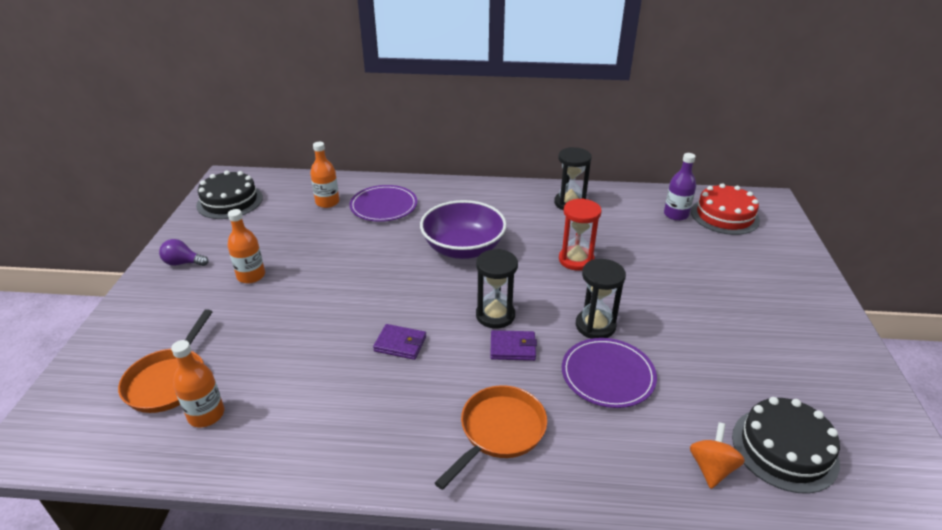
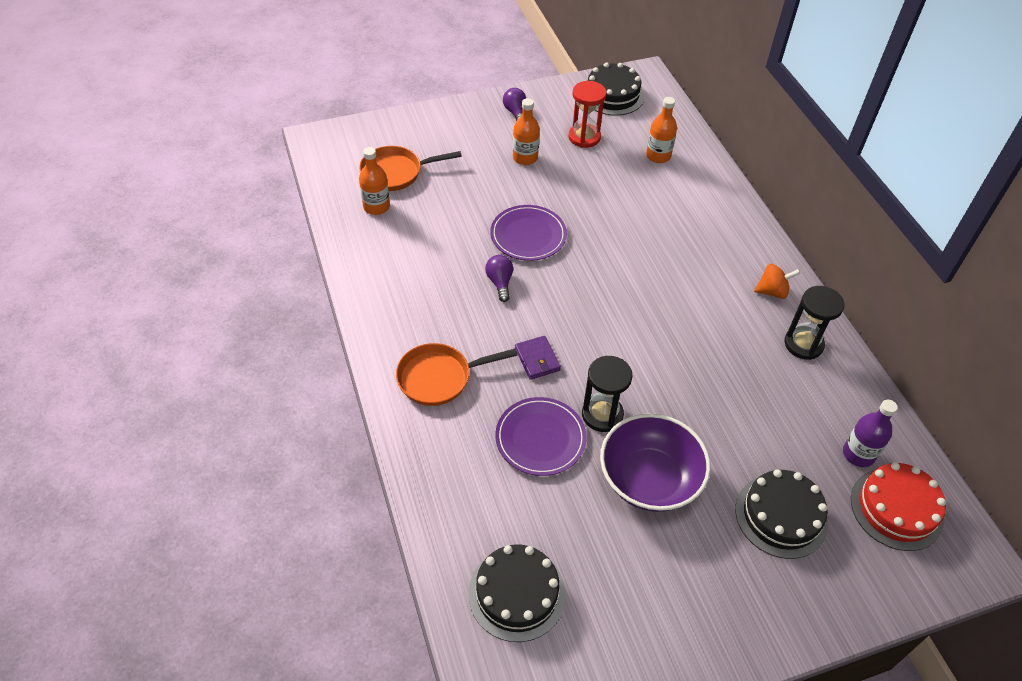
camera: 65 degrees right, 15 degrees up
(384, 206) = (682, 196): purple plate -> purple plate (528, 235)
(400, 344) = (500, 282): purple wallet -> purple light bulb
(463, 248) = (655, 279): purple bowl -> purple bowl (649, 479)
(495, 315) = (572, 334): black hourglass -> none
(499, 431) = (439, 378): orange pan -> orange pan turned 150 degrees clockwise
(576, 260) = (697, 375): red hourglass -> red hourglass (584, 137)
(711, 468) = (468, 535): orange spinning top -> orange spinning top (772, 291)
(722, 265) = (781, 516): none -> black cake

